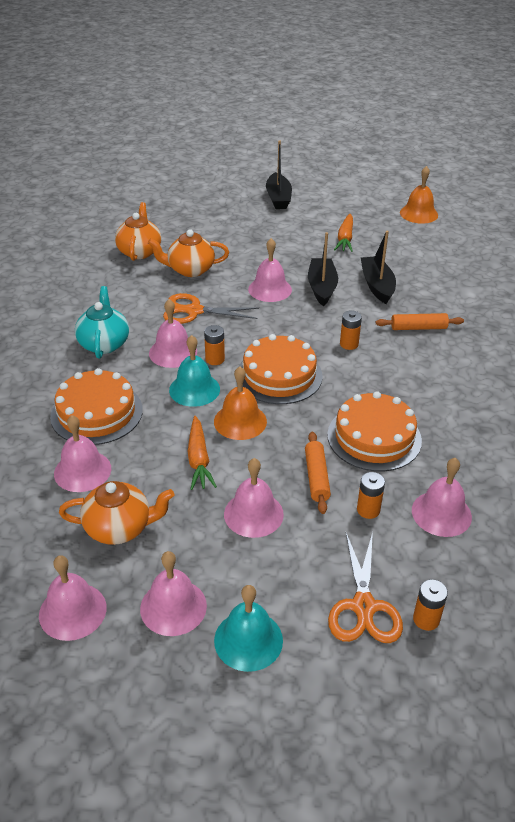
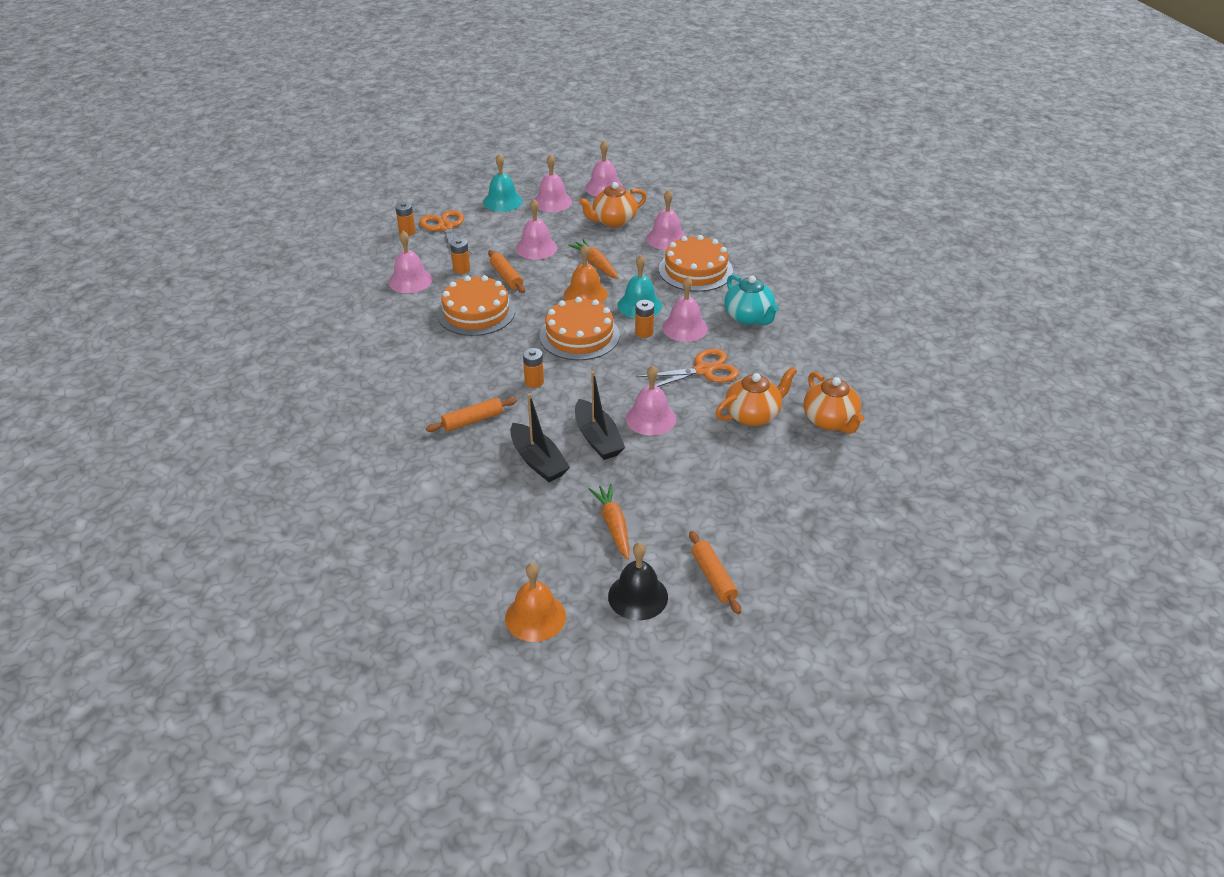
camera: 155 degrees right, 0 degrees up
(278, 198) = (753, 577): black boat -> none
(302, 203) = (713, 577): none -> orange rolling pin
(352, 207) = (638, 596): none -> black bell

